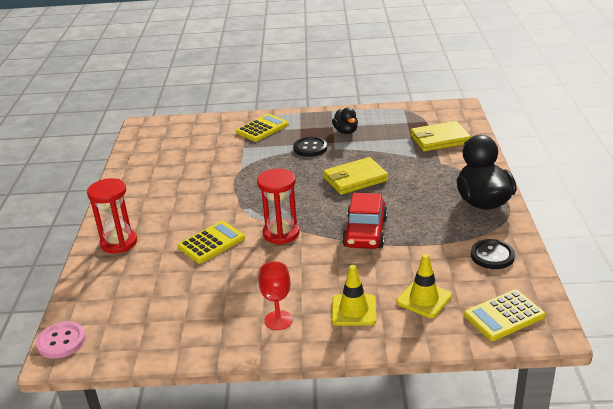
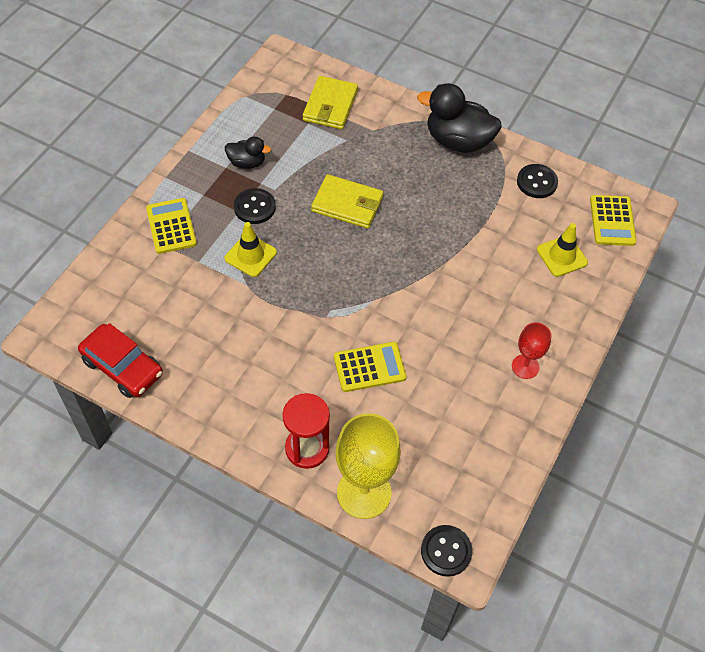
camera: 65 degrees left, 25 degrees up
(61, 341) = (446, 551): pink button -> black button
(95, 281) = (364, 492): none -> yellow goblet
(211, 243) = (369, 367): yellow calculator -> yellow calculator turned 90 degrees clockwise
(281, 233) = (396, 305): red hourglass -> none
(354, 310) = (546, 308): yellow traffic cone -> yellow traffic cone (250, 255)
(355, 179) = (347, 204): yellow wallet -> yellow wallet turned 75 degrees counterclockwise
(365, 232) = (442, 243): red car -> red car (123, 367)

